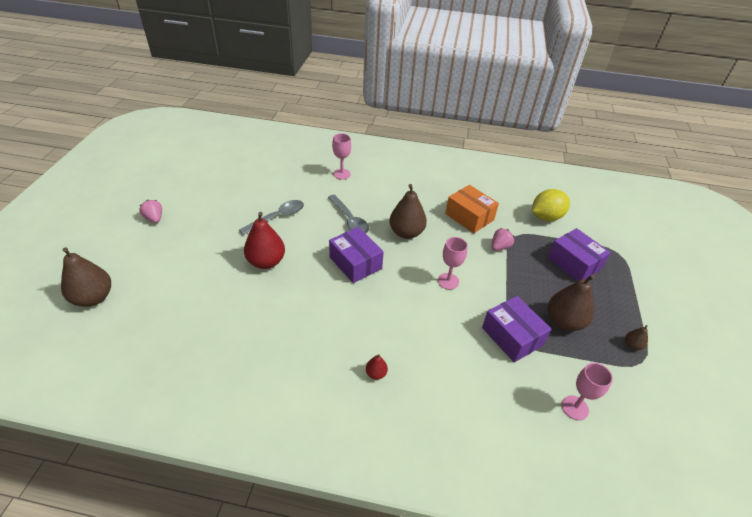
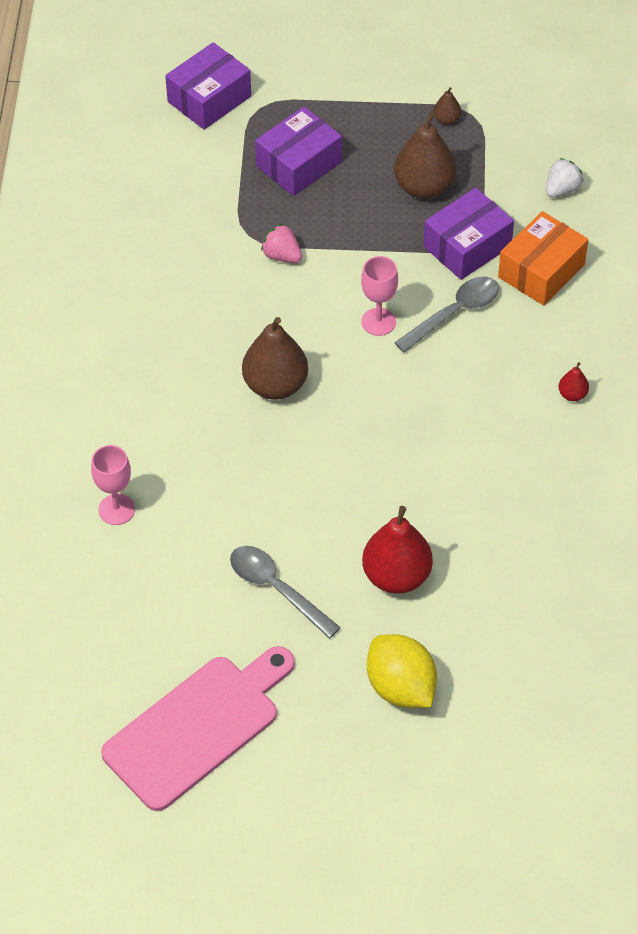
camera: 95 degrees left, 10 degrees up
(93, 298) = (540, 801): brown pear -> none
(154, 218) = (325, 795): pink strawberry -> none
(215, 185) = (197, 727): none -> pink cutting board
(349, 219) = (258, 473): grey spoon -> grey spoon (454, 313)
(355, 263) = (368, 448): purple box -> purple box (209, 99)
(469, 217) = (211, 297): orange box -> orange box (541, 271)
(546, 217) = (188, 190): yellow lemon -> yellow lemon (401, 687)
(575, 408) = (562, 189): pink goblet -> white strawberry

